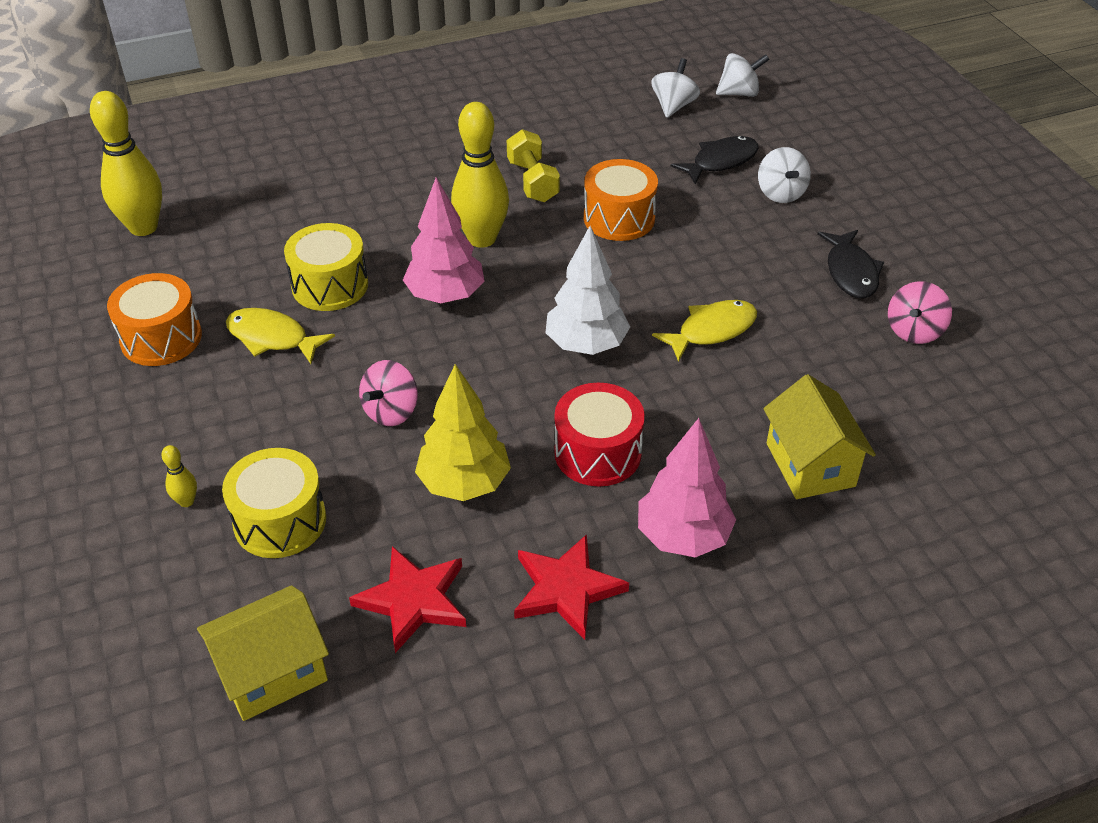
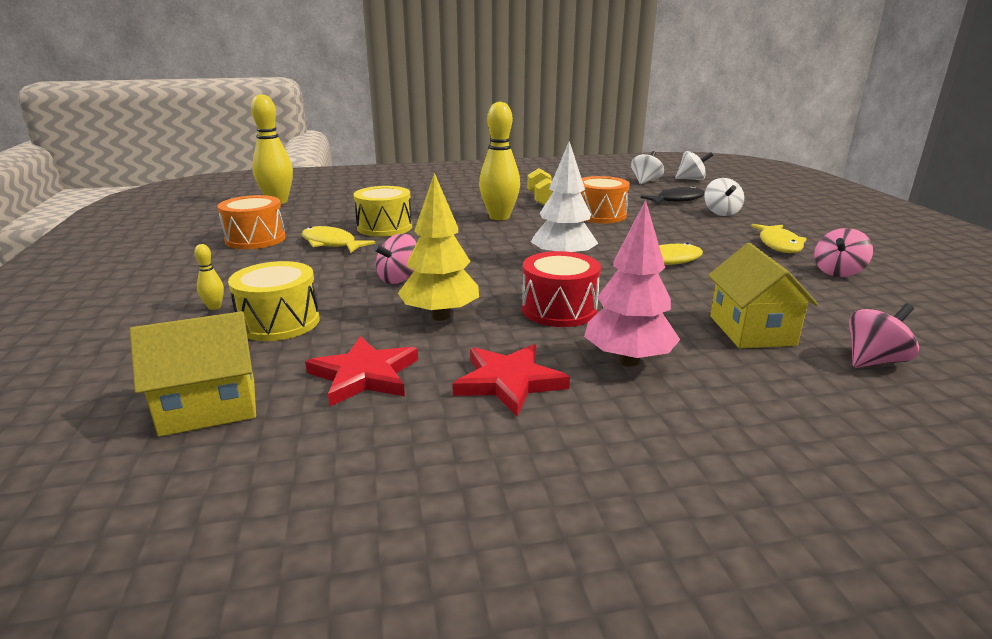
camera: 10 degrees right, 20 degrees down
(445, 296) = (464, 236): pink tree -> none
(851, 272) = (779, 244): black fish -> yellow fish
(929, 502) = (874, 361): none -> pink spinning top

